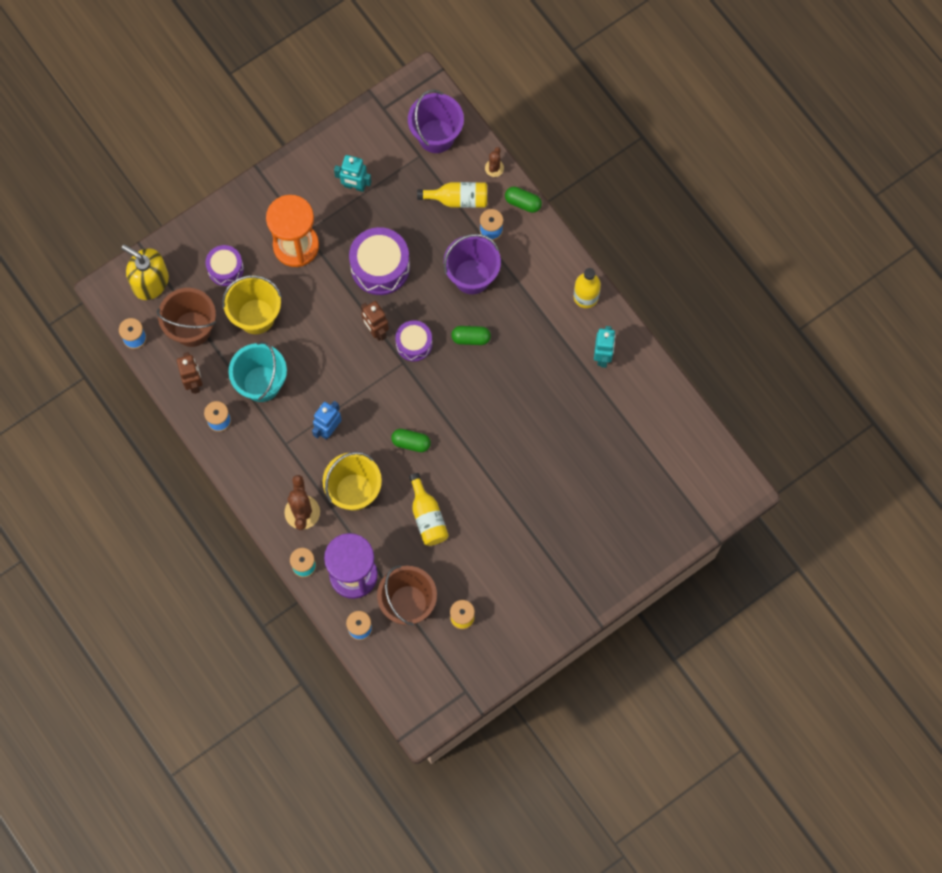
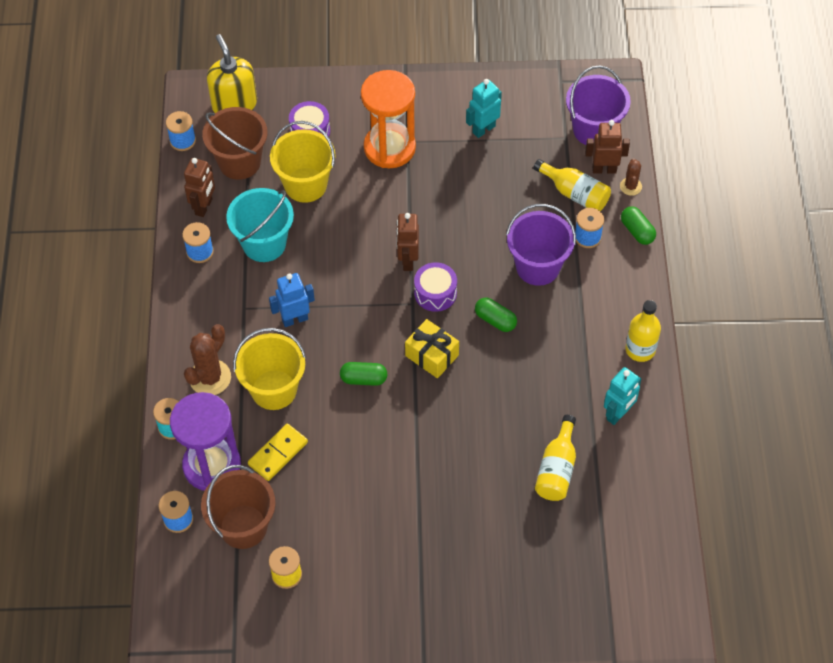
camera: 35 degrees right, 15 degrees down
(354, 186) = (483, 129): turquoise robot -> turquoise robot turned 90 degrees clockwise
(380, 267) = (454, 209): purple drum -> none
(392, 536) = (278, 453): none -> yellow domino
(411, 443) = (363, 379): green capsule -> green capsule turned 45 degrees counterclockwise
(427, 516) = (327, 456): yellow bottle -> yellow bottle (557, 469)
(445, 394) = (432, 355): none -> yellow gift
(466, 165) = (604, 169): none -> brown robot
(494, 168) = (630, 186): brown cactus -> brown cactus turned 45 degrees counterclockwise

